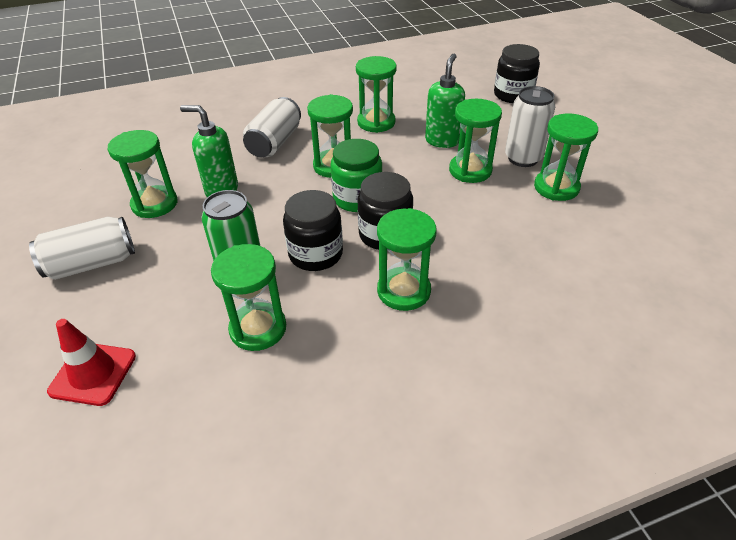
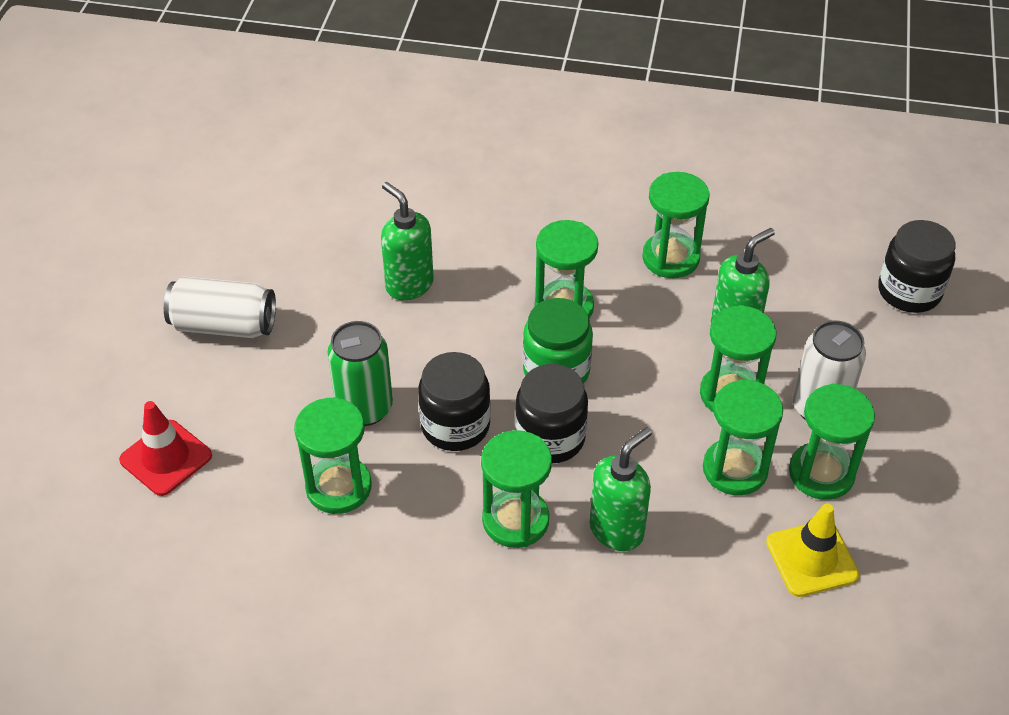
camera: 30 degrees right, 5 degrees up
(154, 204) = (326, 272): green hourglass -> green hourglass (735, 469)
(275, 142) = (517, 236): white can -> none
(473, 267) = (617, 530): none -> green soap dispenser
(596, 230) = (811, 558): none -> yellow traffic cone

